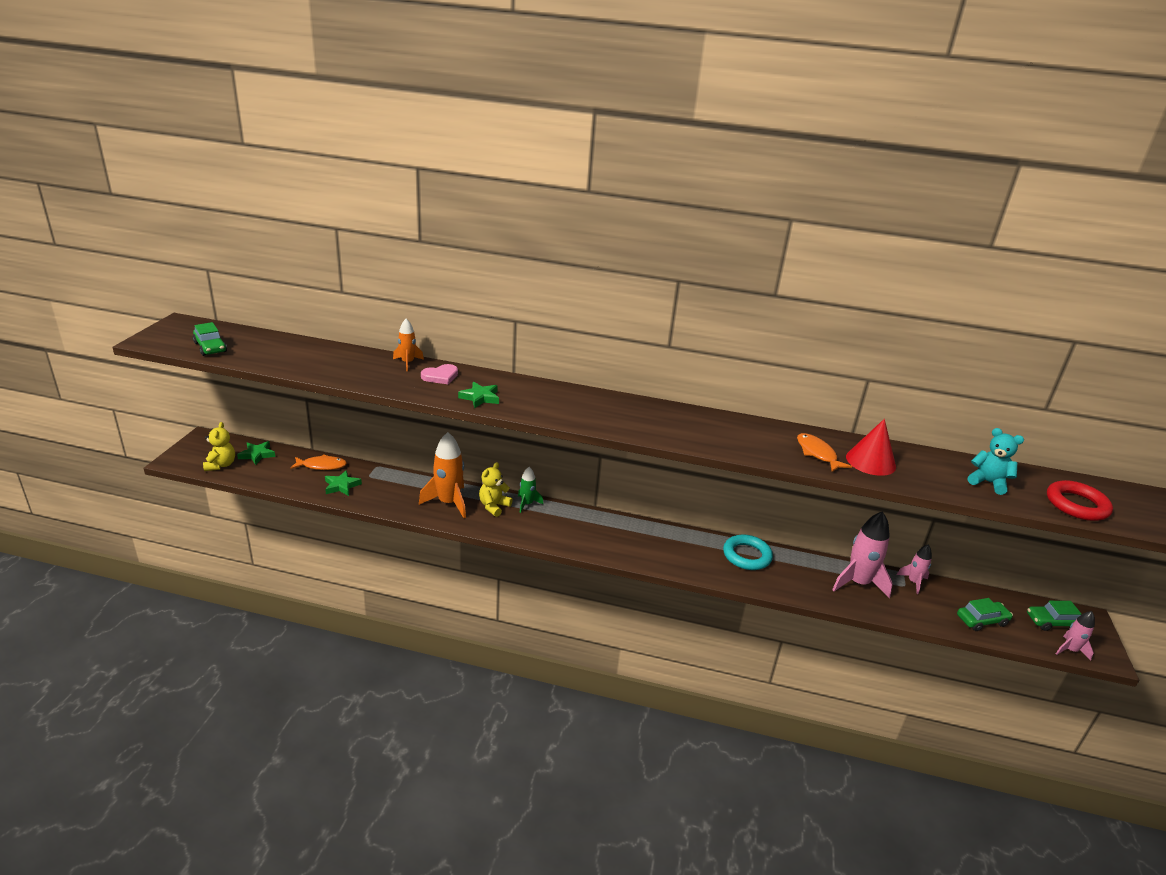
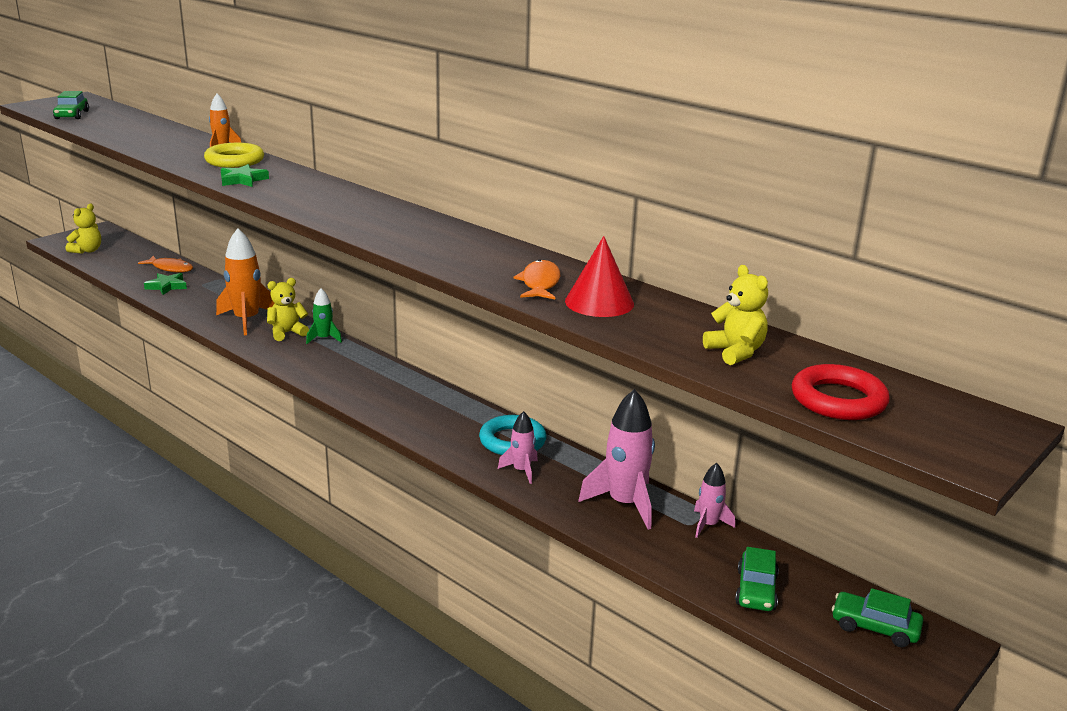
camera: 30 degrees right, 5 degrees down
(257, 455) = (127, 249): green star -> none
(440, 376) = (234, 160): pink heart -> yellow ring
(981, 620) = (756, 590): green car -> green car turned 90 degrees clockwise
(988, 482) = (735, 352): turquoise teddy bear -> yellow teddy bear
(1070, 650) = (857, 663): pink rocket -> pink rocket (521, 470)

